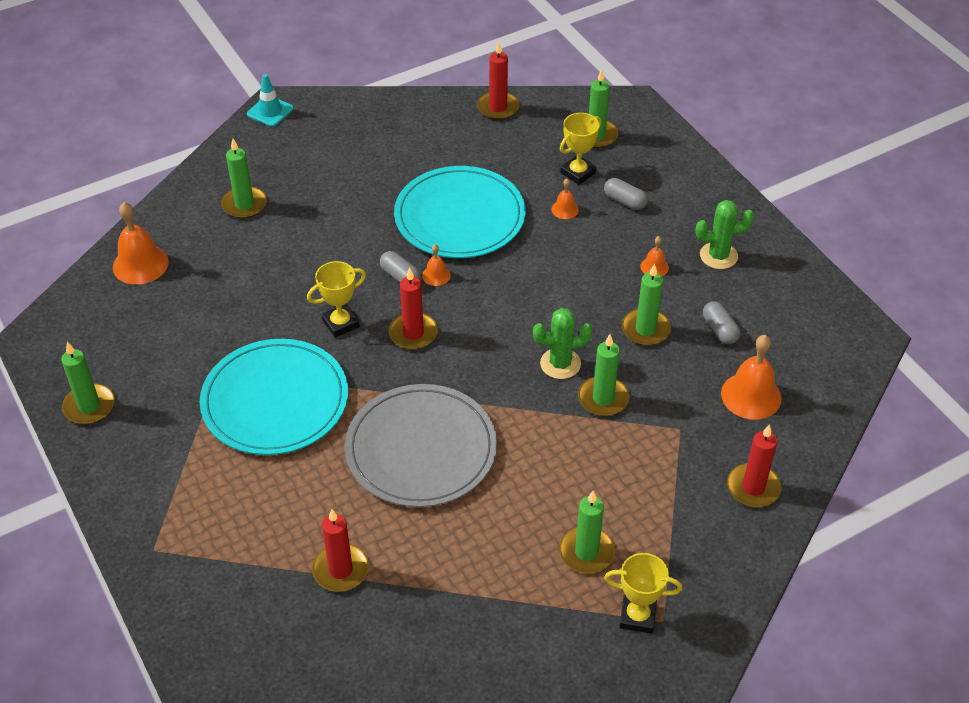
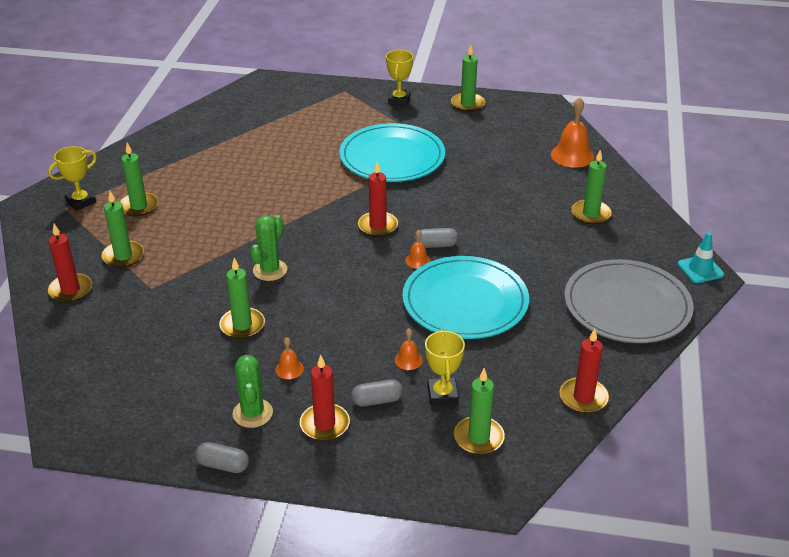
camera: 130 degrees right, 10 degrees down
(340, 323) = (423, 203): yellow trophy -> yellow trophy (399, 100)
(340, 570) = (252, 132): red candle -> red candle (324, 424)
(421, 449) = (286, 187): grey plate -> grey plate (627, 305)
(603, 398) = (219, 271): green candle -> green candle (123, 256)
(718, 256) = (252, 413): green cactus -> green cactus turned 45 degrees counterclockwise
(720, 330) = (190, 361): grey capsule -> grey capsule (223, 465)
(751, 395) = (123, 336): orange bell -> none

